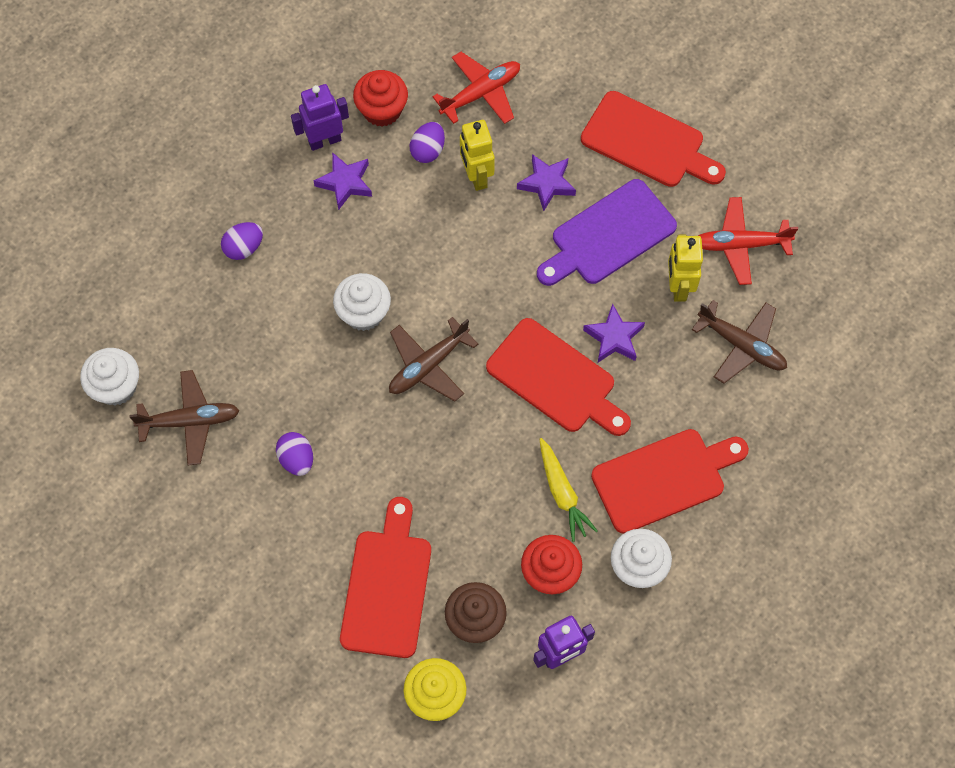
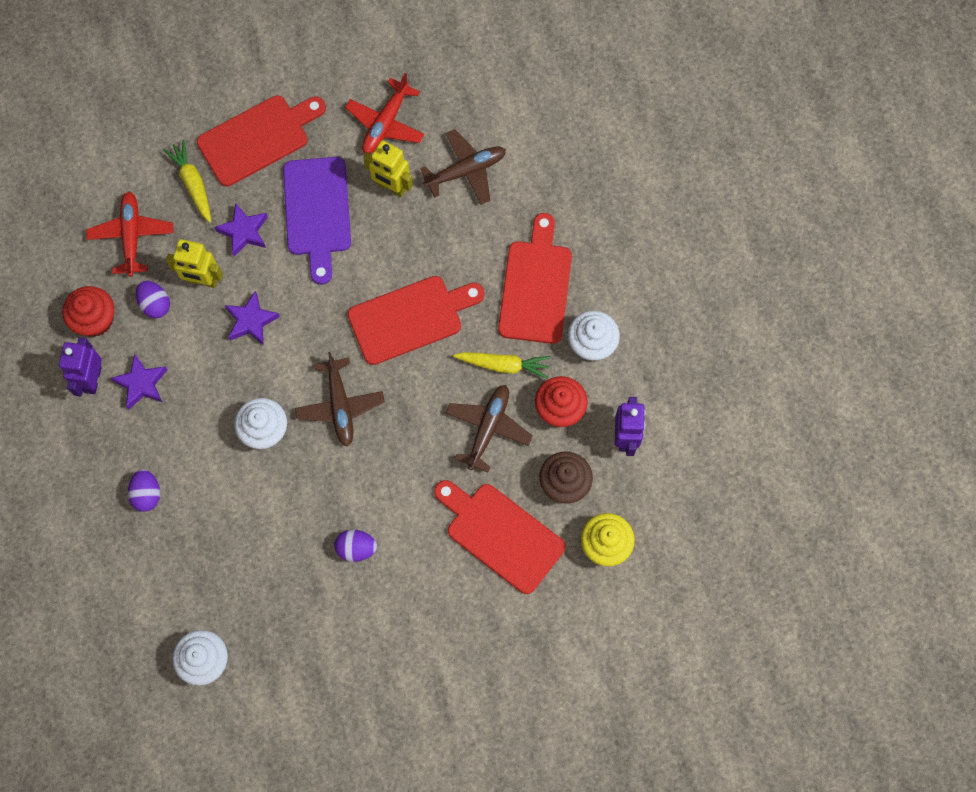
camera: 60 degrees left, 5 degrees up
(190, 421) = (272, 615): brown plane -> brown plane (488, 428)
(565, 114) = (193, 184): none -> yellow carrot
(614, 337) = (403, 257): purple star -> purple star (251, 321)

